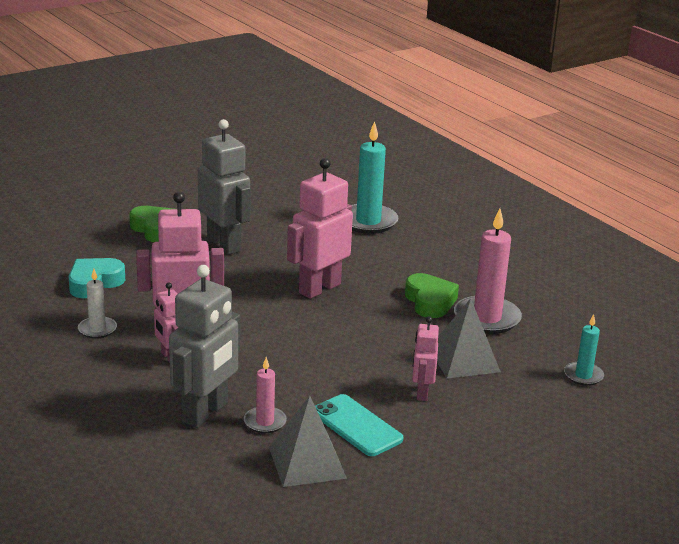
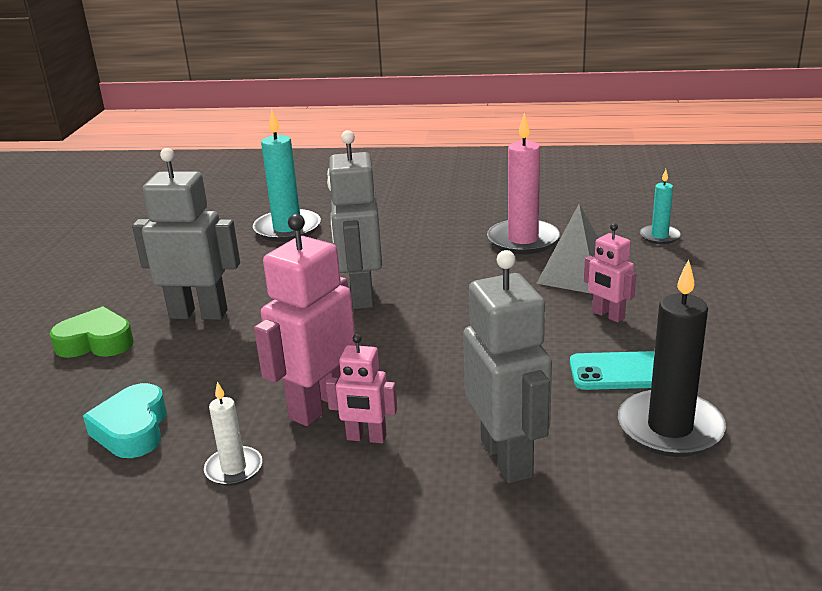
camera: 45 degrees left, 0 degrees up
(265, 422) = (567, 424): pink candle -> none
(307, 462) = (670, 428): grey pyramid -> black candle
(319, 288) = (361, 295): pink robot -> grey robot
(430, 301) = (462, 253): green heart -> none

